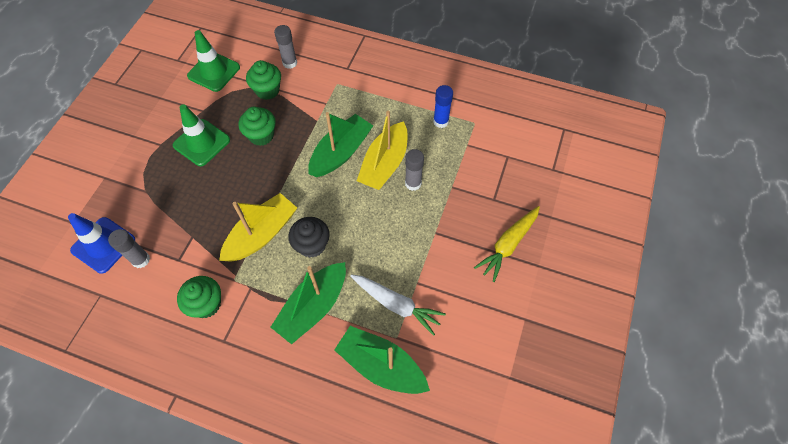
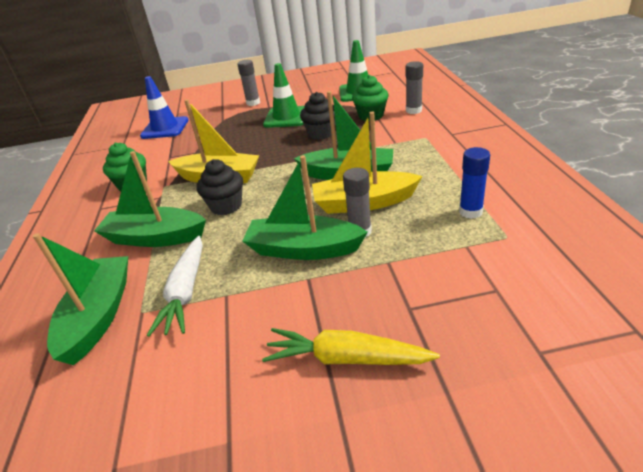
camera: 65 degrees right, 25 degrees down
(141, 260) = (160, 144): grey glue stick -> grey glue stick (253, 103)
(261, 135) = (321, 133): green cupcake -> black cupcake
(406, 221) = (303, 249): none -> green boat

